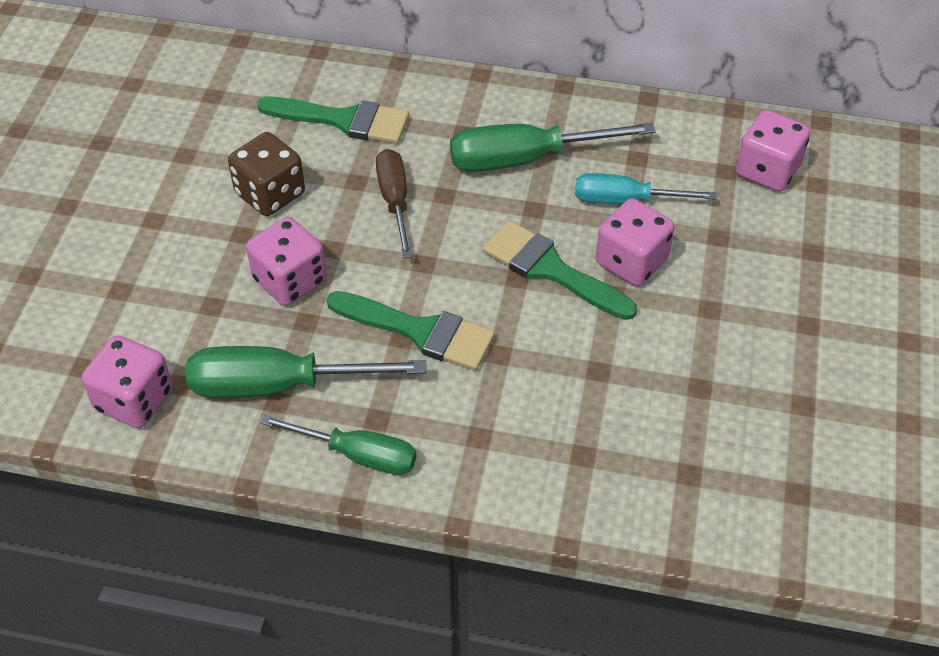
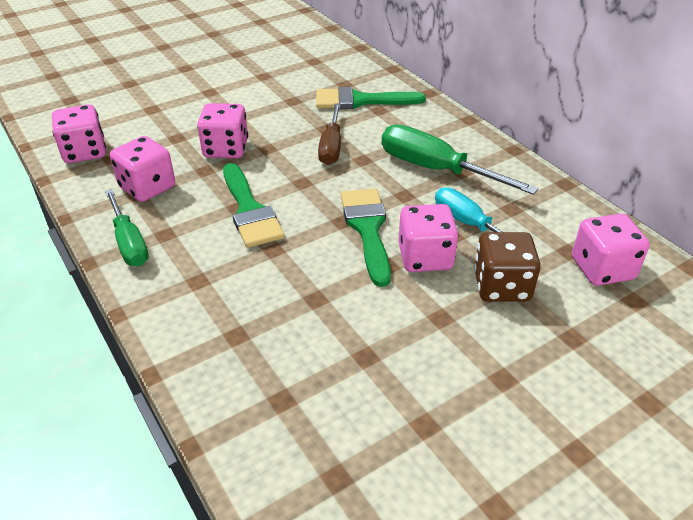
camera: 45 degrees right, 10 degrees down
(270, 194) = (276, 110): brown dice -> brown dice (501, 286)
(278, 385) = (147, 187): green screwdriver -> pink dice
(344, 120) = (360, 101): green brush -> green brush turned 120 degrees clockwise
(394, 201) = (331, 147): brown screwdriver -> brown screwdriver turned 150 degrees clockwise

